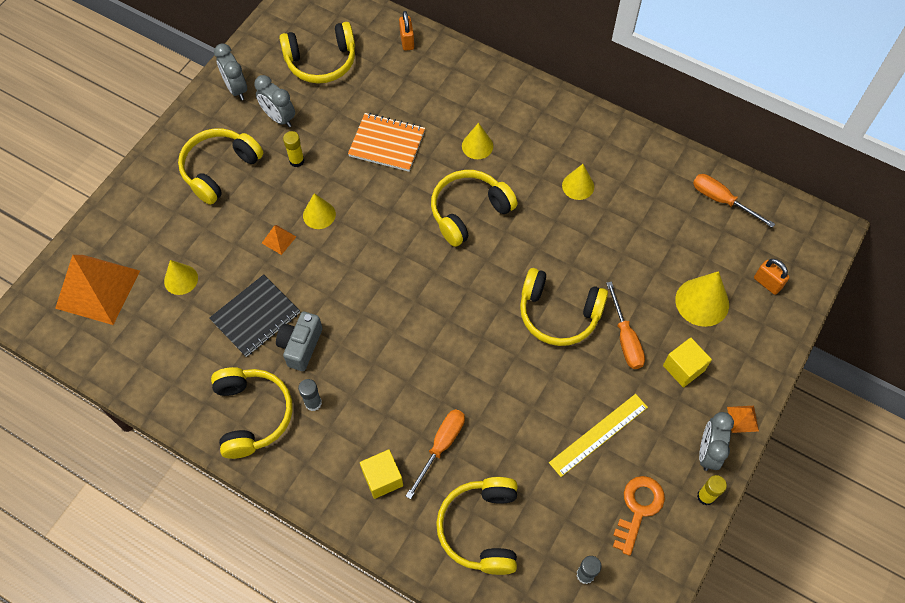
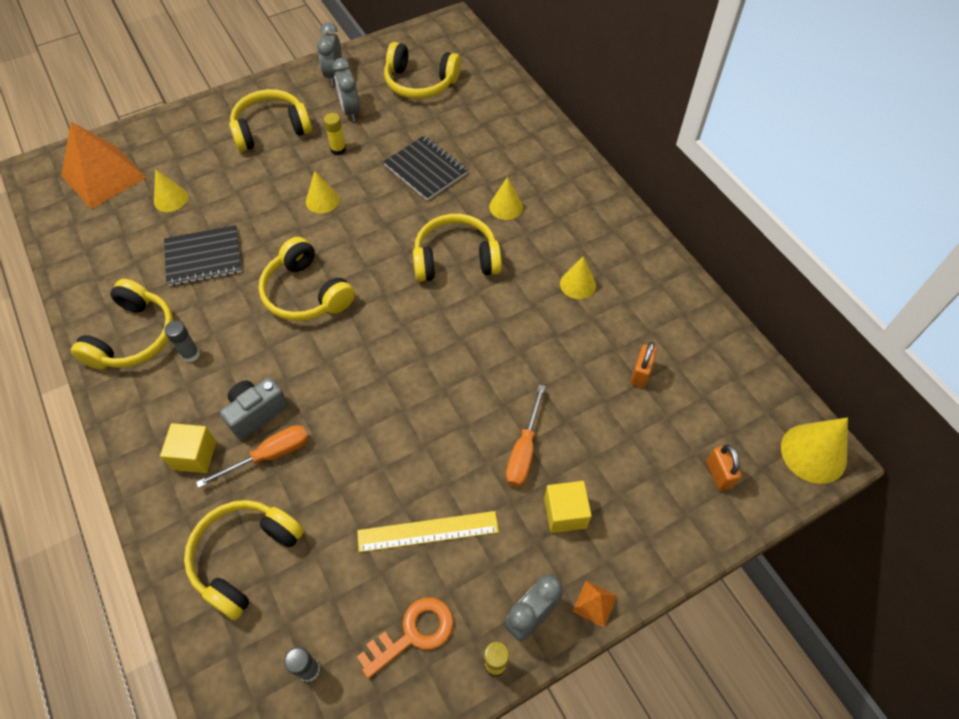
camera: 30 degrees right, 5 degrees down
(279, 240) = (273, 205): orange pyramid -> none
(301, 346) = (220, 300): grey camera -> grey camera (256, 413)
(387, 143) = (425, 169): orange notebook -> black notebook
(407, 41) = (506, 96): orange padlock -> orange padlock (640, 373)
(558, 314) = (473, 392): yellow headphones -> yellow headphones (306, 293)
(702, 302) = (631, 456): yellow cone -> yellow cone (813, 453)
(721, 200) = (721, 367): orange screwdriver -> none

